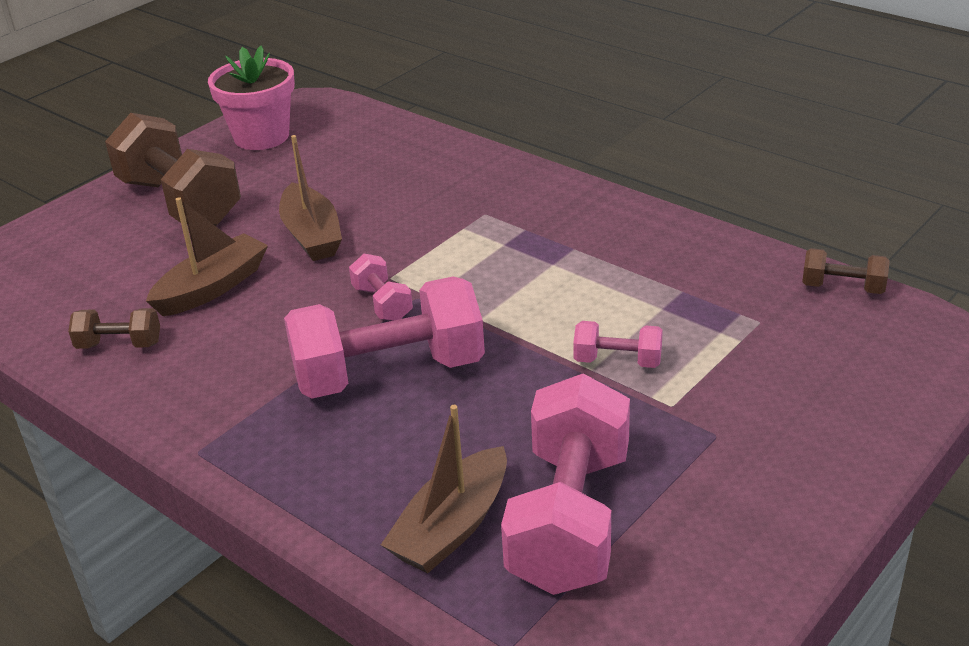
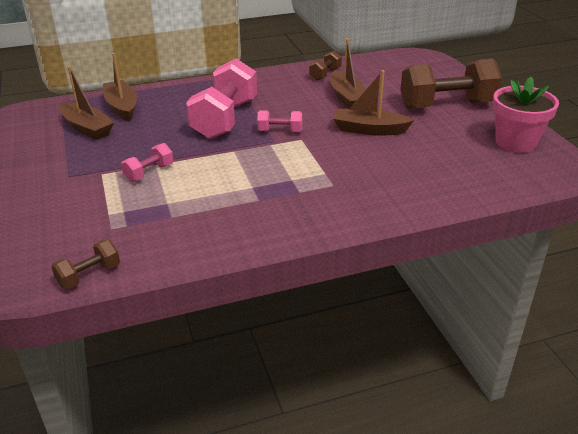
camera: 120 degrees right, 0 degrees up
(570, 519) = (87, 128): pink dumbbell -> brown boat

